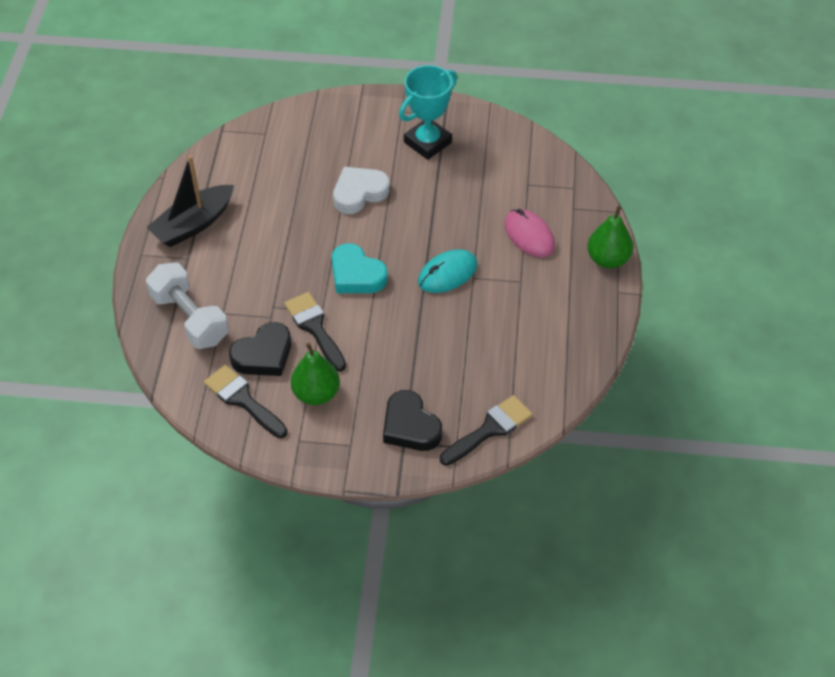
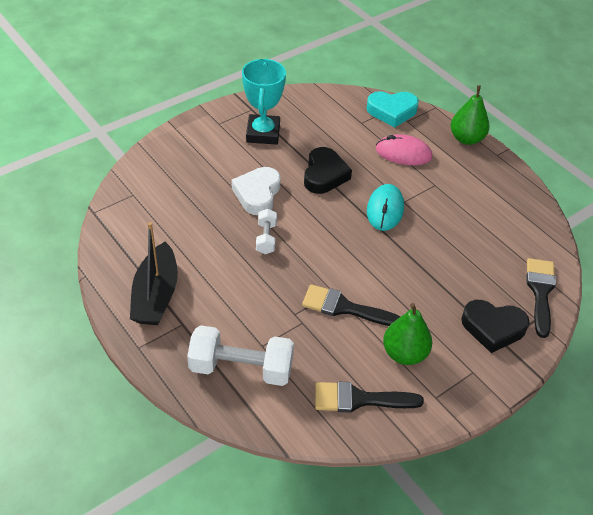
camera: 45 degrees left, 5 degrees down
(263, 355) = (332, 354): black heart -> black heart (324, 175)
(322, 234) = (266, 238): none -> white dumbbell
(356, 275) = (326, 250): turquoise heart -> turquoise heart (392, 111)

